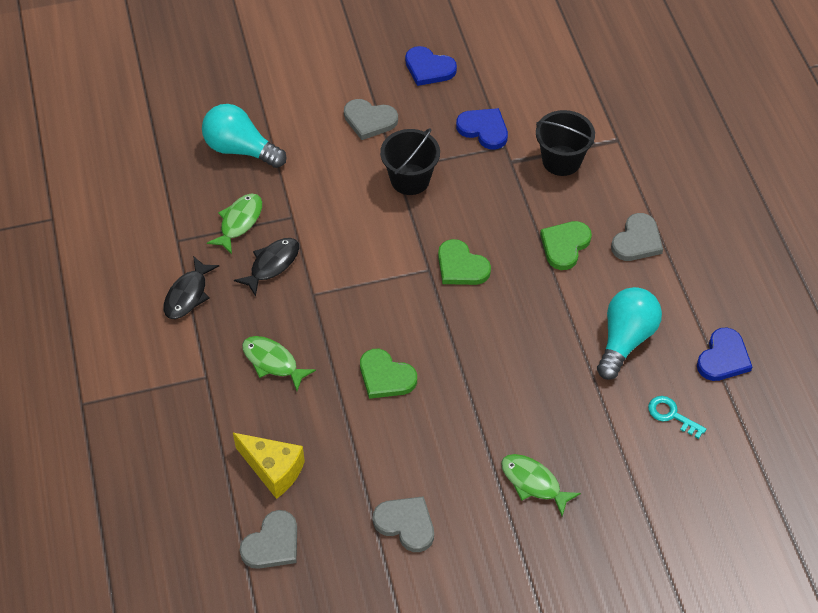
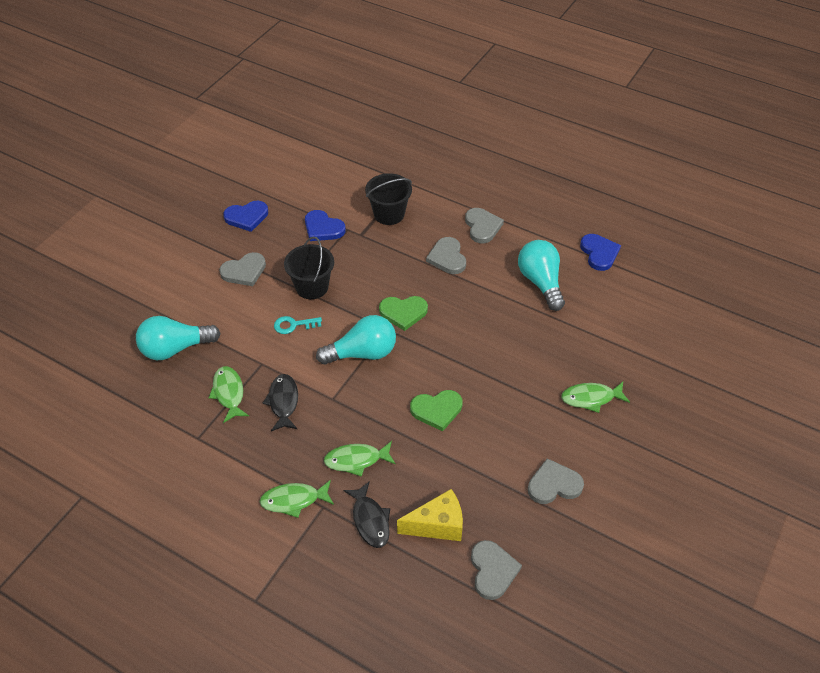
camera: 45 degrees left, 5 degrees down
(188, 294) = (247, 466): black fish -> black fish (370, 520)
(191, 352) = (294, 500): none -> green fish
(383, 275) = (362, 353): none -> turquoise light bulb
(484, 129) = (323, 228): blue heart -> blue heart turned 135 degrees counterclockwise
(564, 245) = (447, 258): green heart -> grey heart
(671, 415) = (612, 302): turquoise key -> turquoise key (293, 325)

